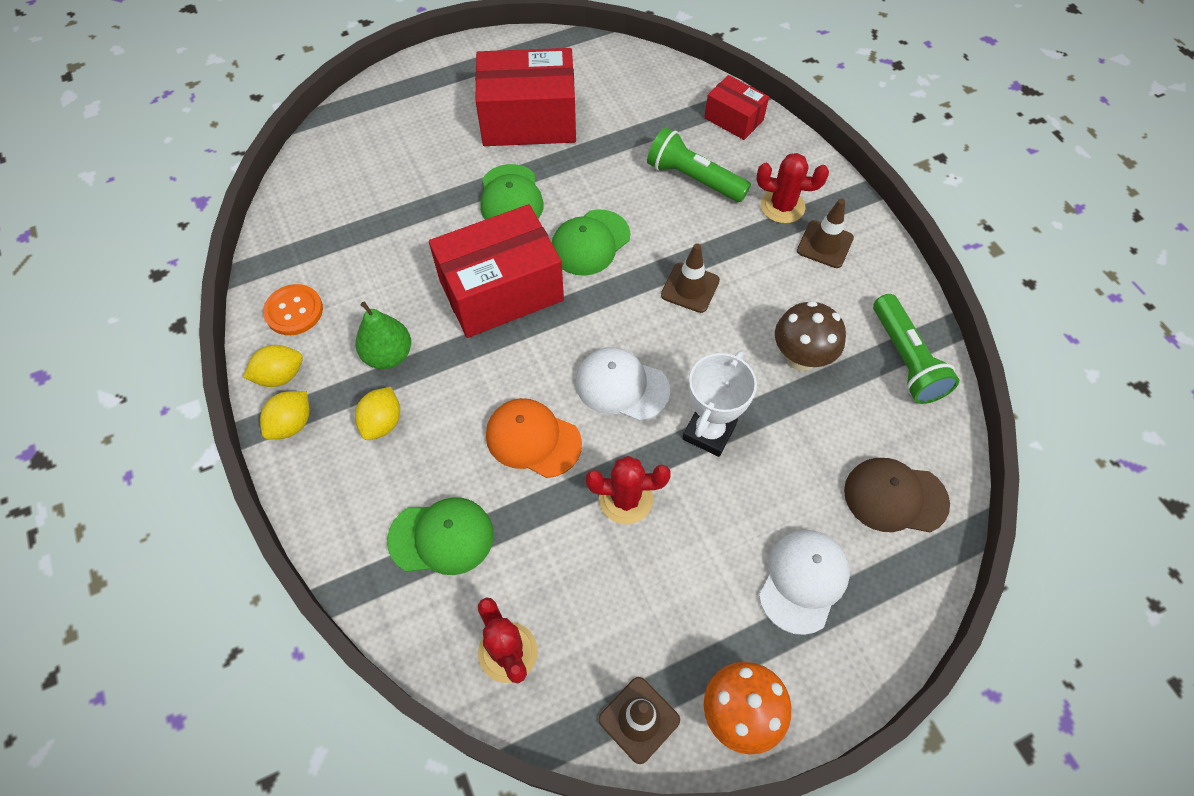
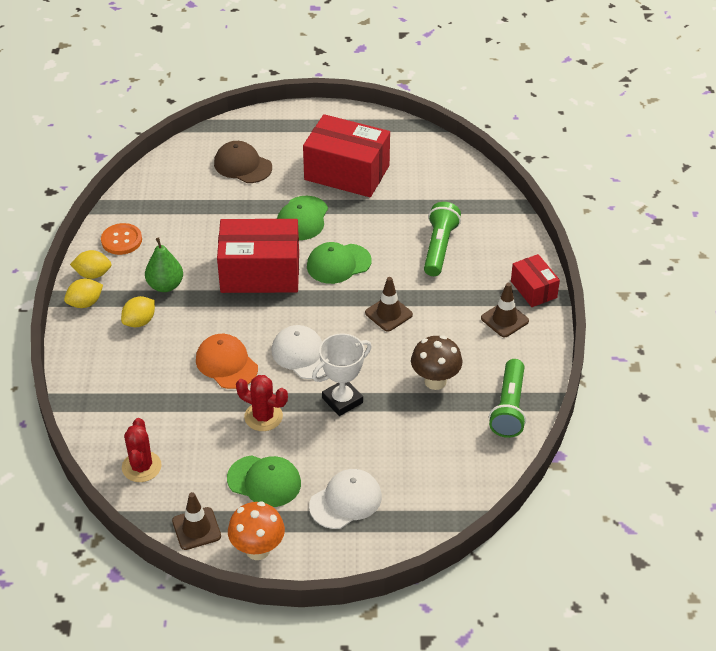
camera: 25 degrees right, 15 degrees down
(441, 537) = (138, 395): green cap -> green cap (264, 481)
(694, 179) = (439, 248): green flashlight -> green flashlight turned 45 degrees clockwise
(733, 119) = (497, 218): red box -> red box (533, 289)
(782, 206) = (491, 286): red cactus -> none
(895, 497) = (440, 480): brown cap -> brown cap (242, 165)

